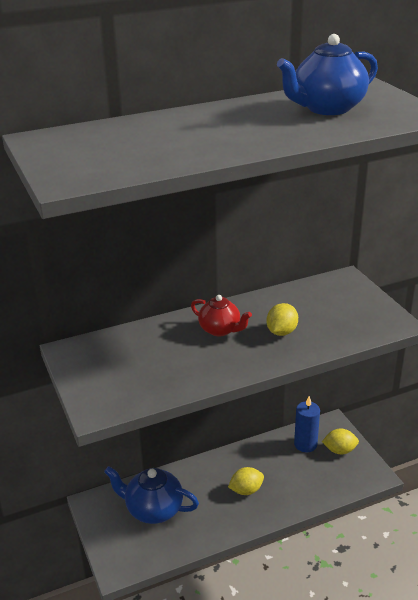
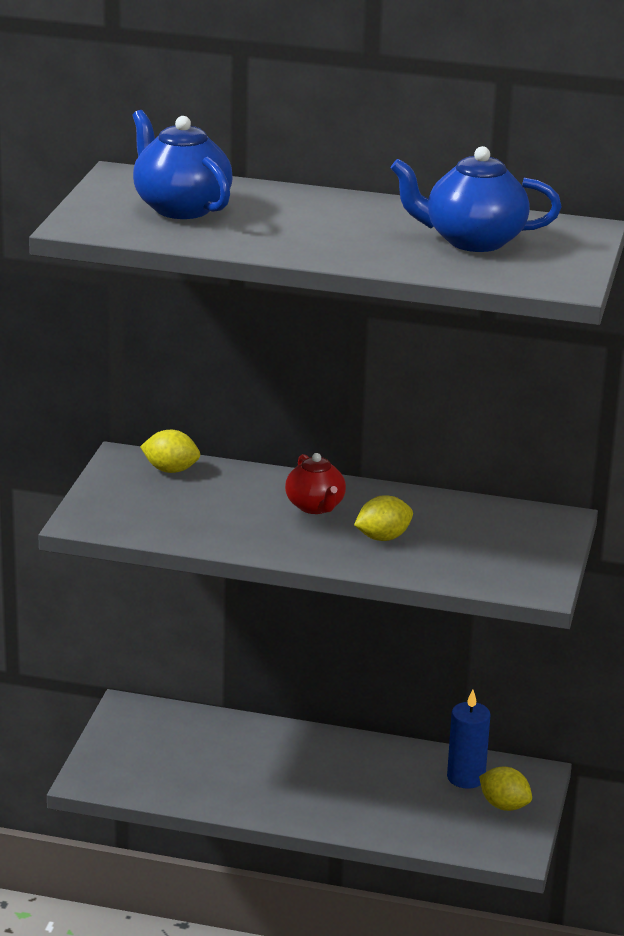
camera: 35 degrees right, 5 degrees down
(153, 509) = (189, 748): blue teapot -> blue teapot (180, 207)
(246, 490) = (324, 784): yellow lemon -> yellow lemon (170, 470)

